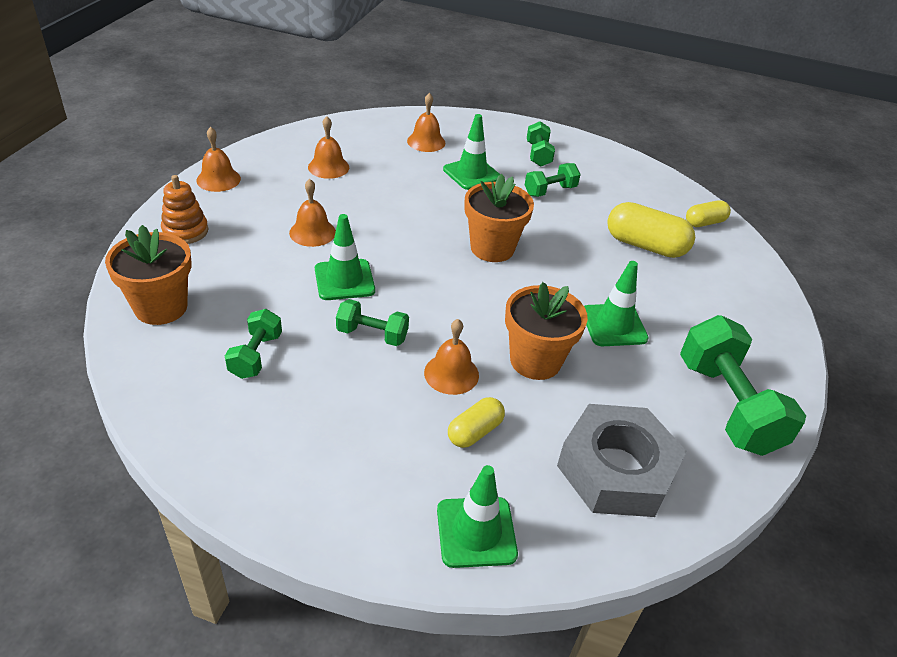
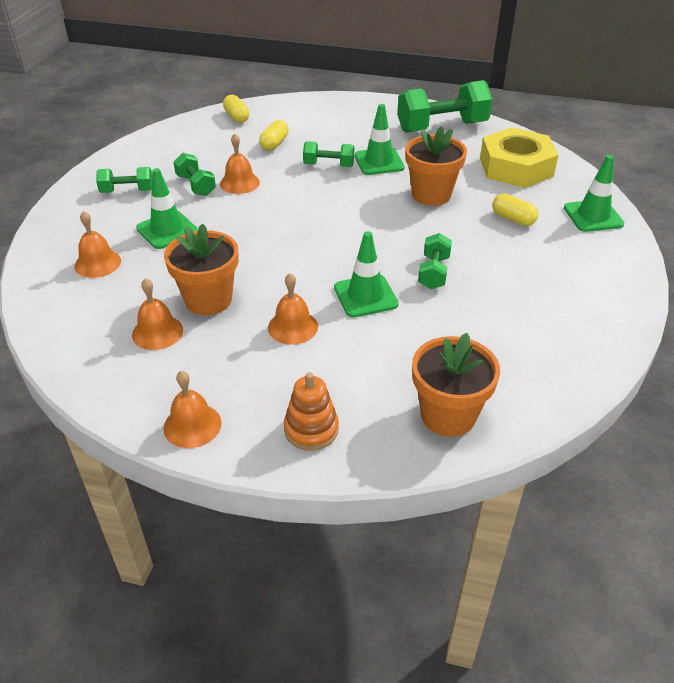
camera: 90 degrees left, 0 degrees up
(256, 355) = (486, 335): green dumbbell -> green dumbbell (328, 165)
(451, 373) = (461, 231): orange bell -> orange bell (239, 183)
(492, 248) = (295, 215): orange flower pot -> orange flower pot (208, 300)
(616, 469) = (516, 167): grey nut -> yellow nut
(645, 245) = (274, 144): yellow capsule -> yellow capsule, size x0.59

